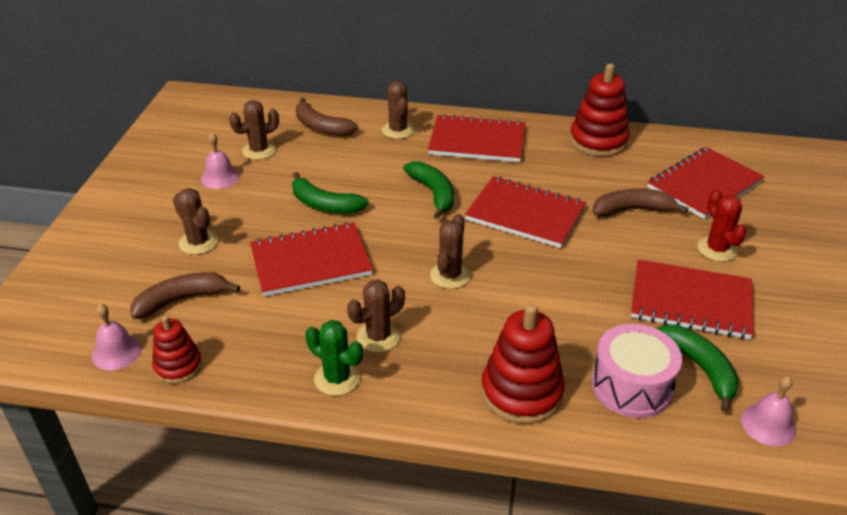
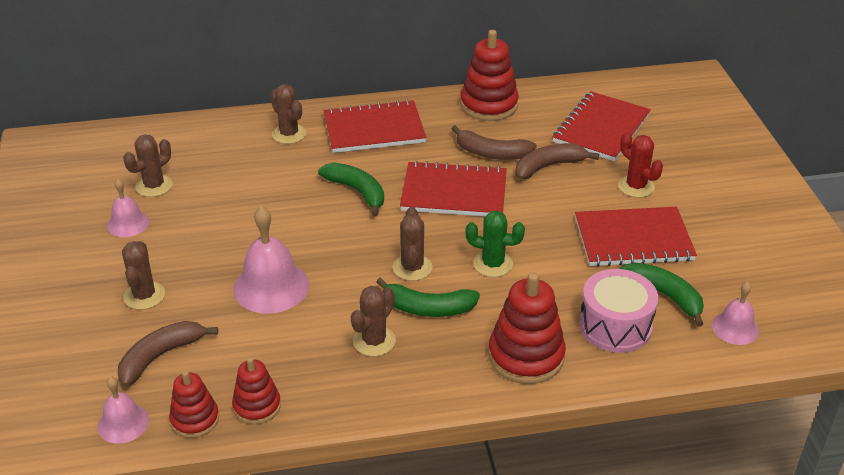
camera: 20 degrees left, 0 degrees up
(198, 242) = (144, 296): brown cactus -> brown cactus turned 60 degrees clockwise
(239, 369) = (257, 406): none -> red stacking toy
(311, 261) = (271, 286): red notebook -> pink bell
(321, 127) = (207, 147): brown banana -> brown banana (491, 153)
(324, 204) = (254, 227): green banana -> green banana (428, 308)
(337, 378) = (355, 389): green cactus -> green cactus (493, 264)

